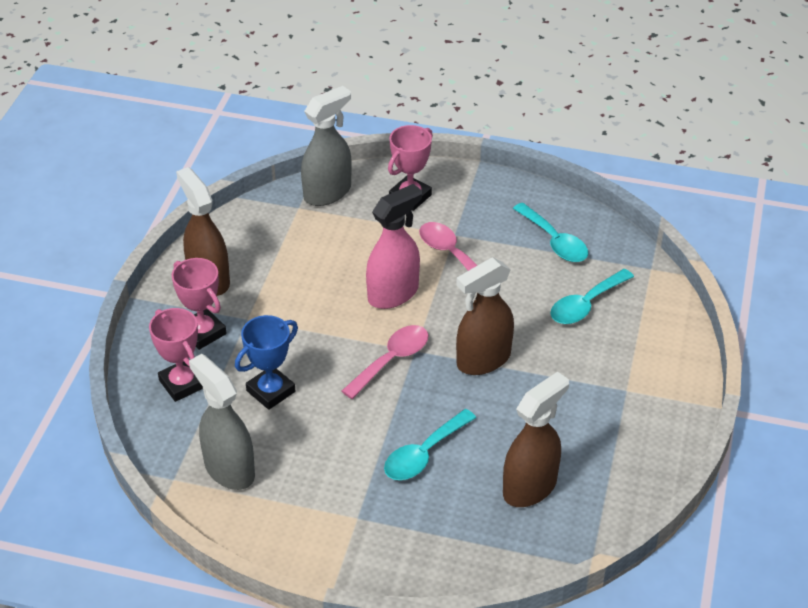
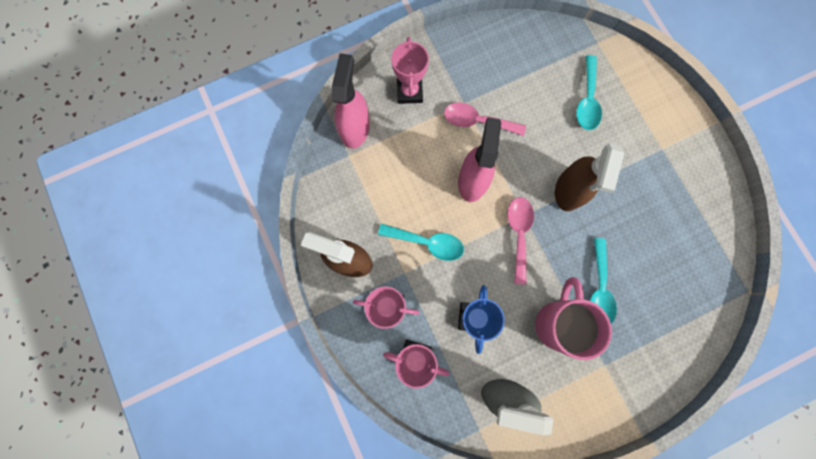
camera: 40 degrees left, 35 degrees up
(328, 192) = (355, 128): grey spray bottle -> pink spray bottle
(349, 451) = (557, 323): none -> pink mug
(530, 487) = (673, 263): brown spray bottle -> none
(554, 241) = (526, 62): turquoise spoon -> turquoise spoon (427, 242)

